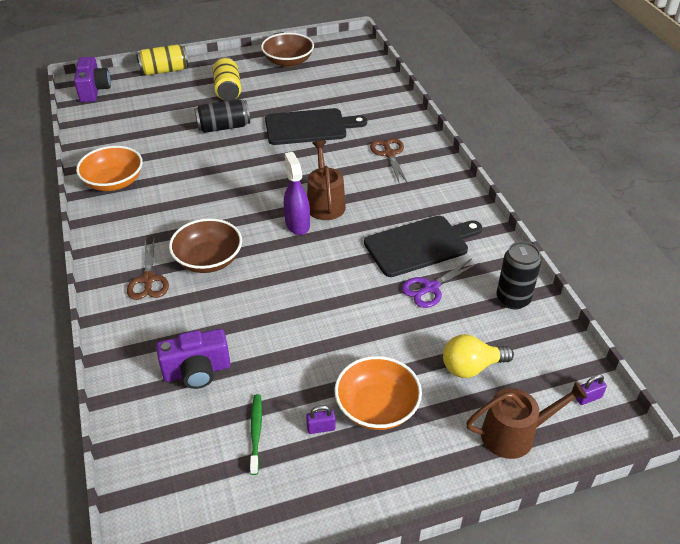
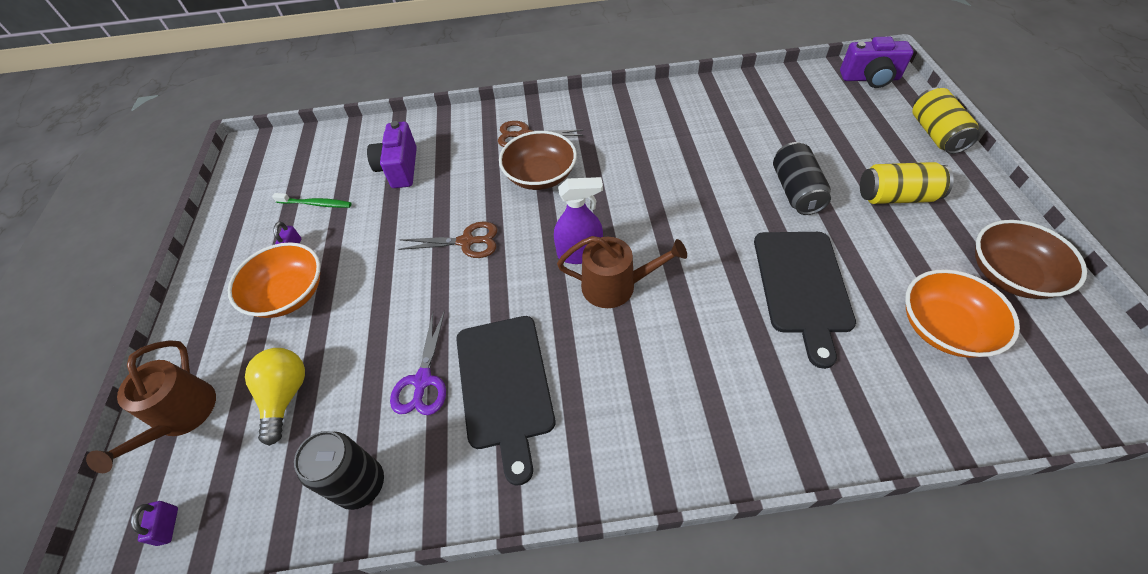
camera: 105 degrees right, 10 degrees up
(114, 182) = (682, 105): orange bowl -> orange bowl (943, 328)
(389, 154) = (727, 386): brown scissors -> brown scissors (466, 242)
(430, 288) = (422, 380): purple scissors -> purple scissors turned 150 degrees counterclockwise

